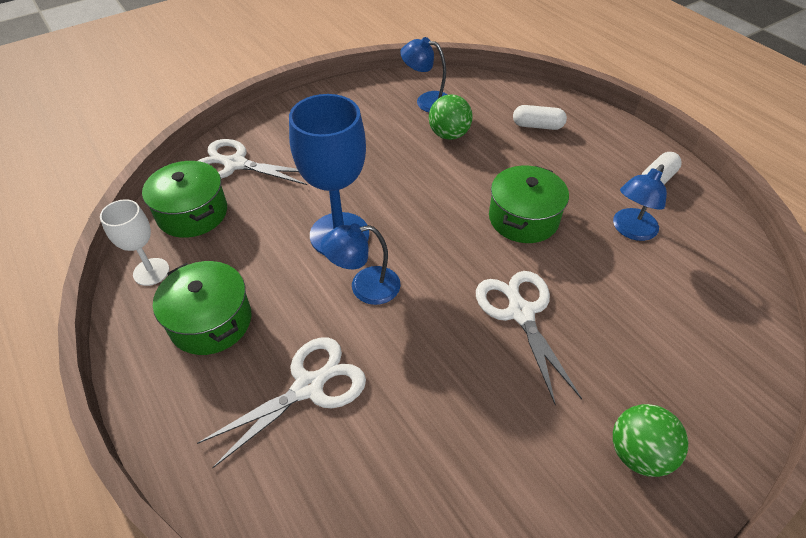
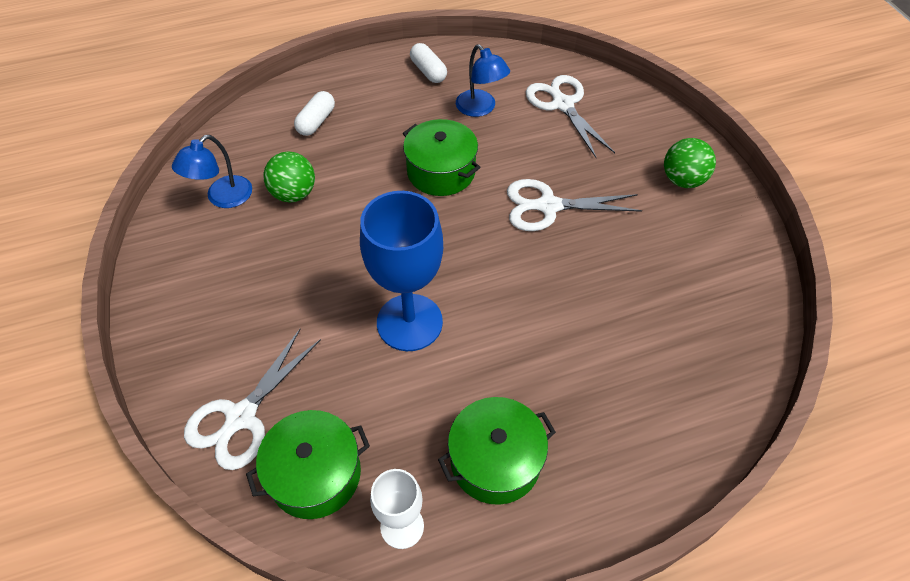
camera: 75 degrees left, 5 degrees up
(309, 387) = (593, 378): white scissors -> white scissors (562, 104)
(364, 287) = (488, 313): blue lamp -> none

